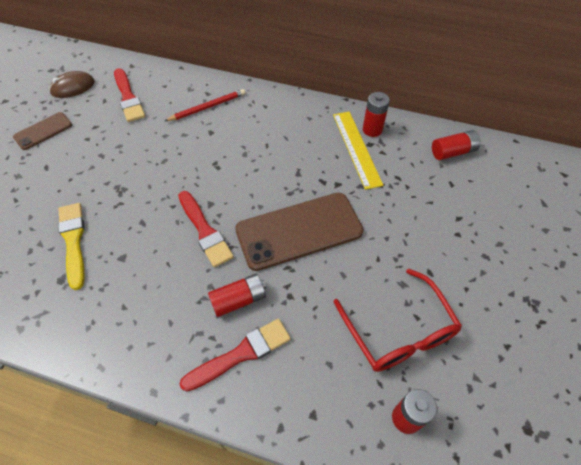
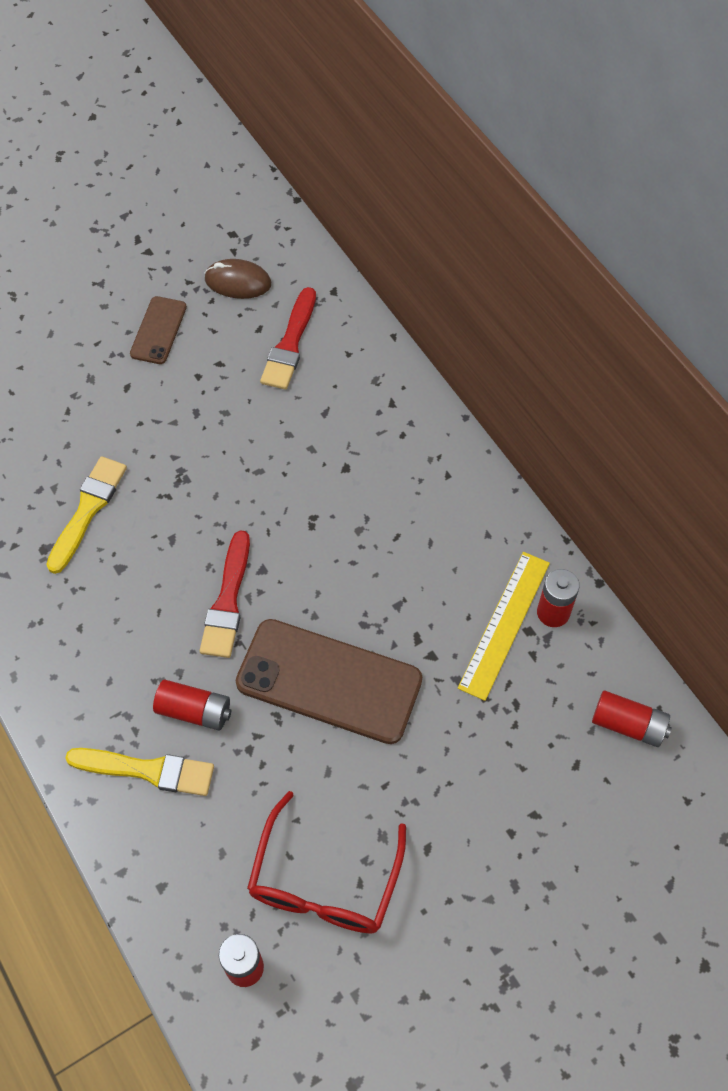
camera: 40 degrees right, 5 degrees up
(43, 131) = (158, 330): brown phone -> brown phone turned 75 degrees counterclockwise
(207, 107) = (373, 426): red pencil -> none
(241, 354) = (147, 770): red brush -> yellow brush

